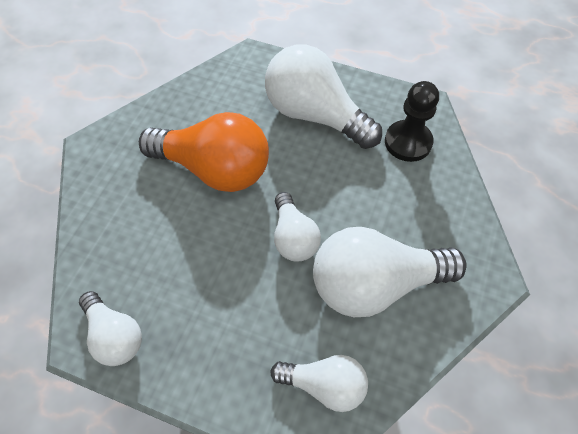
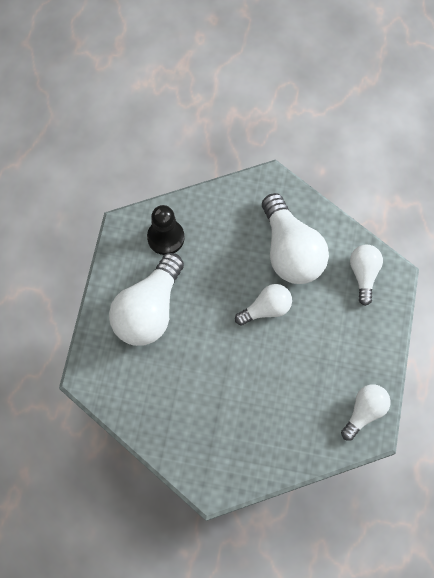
camera: 100 degrees left, 10 degrees up
(214, 169) = (217, 379): orange light bulb -> none

